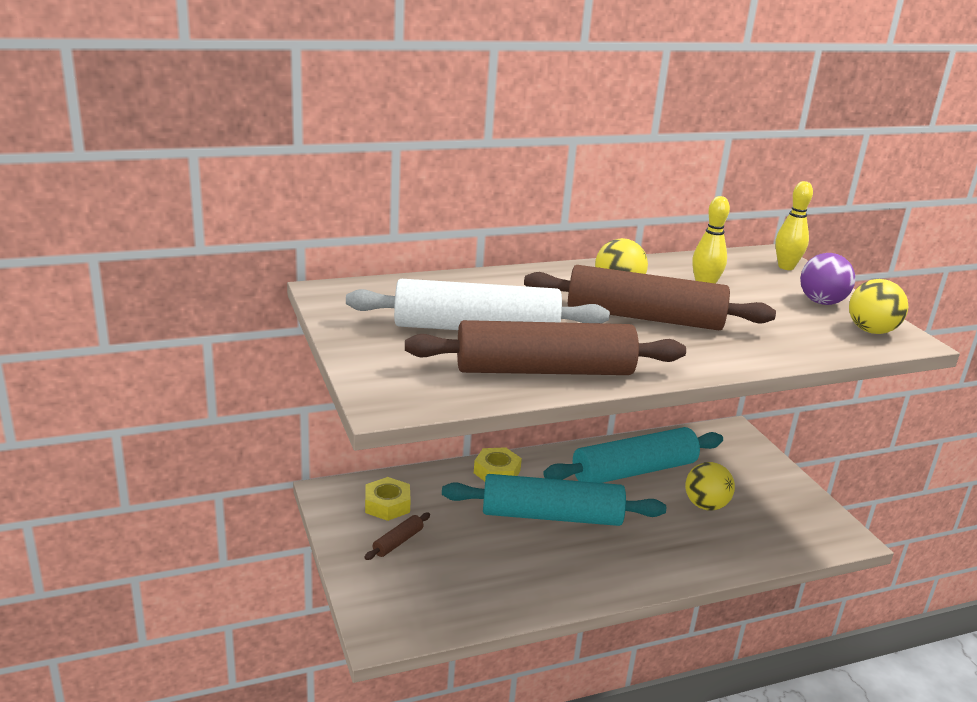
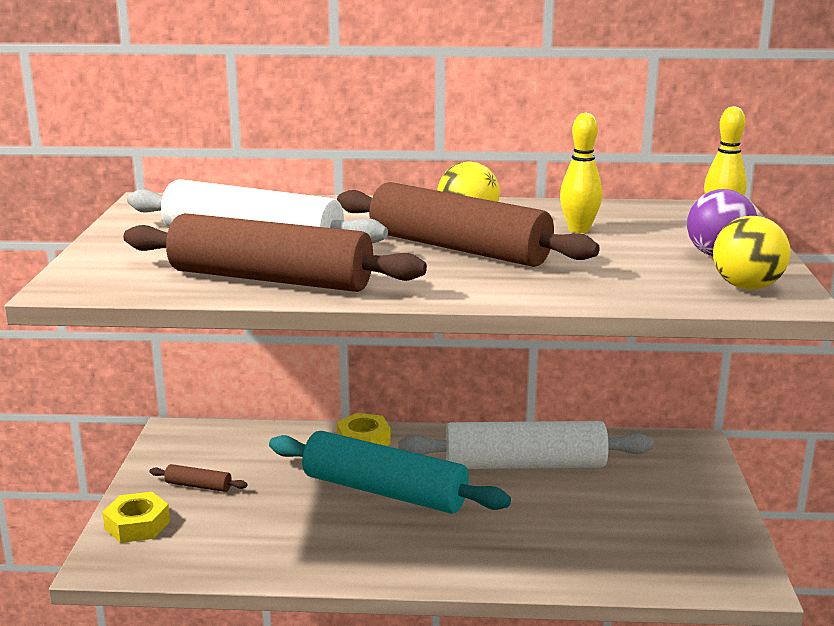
camera: 25 degrees right, 5 degrees down
(387, 505) = (220, 451): yellow nut -> yellow nut (137, 525)
(398, 542) = (198, 486): brown rolling pin -> brown rolling pin turned 45 degrees clockwise
(634, 471) = (525, 464): turquoise rolling pin -> white rolling pin
(705, 505) = (583, 513): yellow ball -> none

